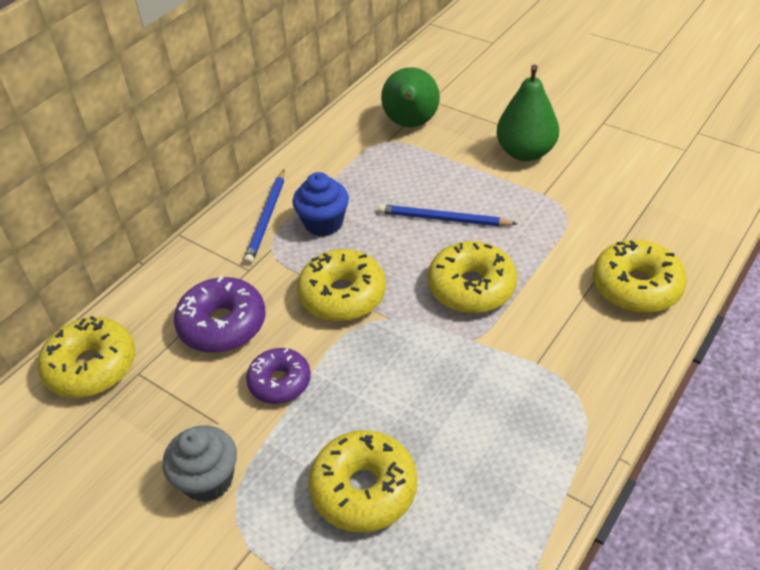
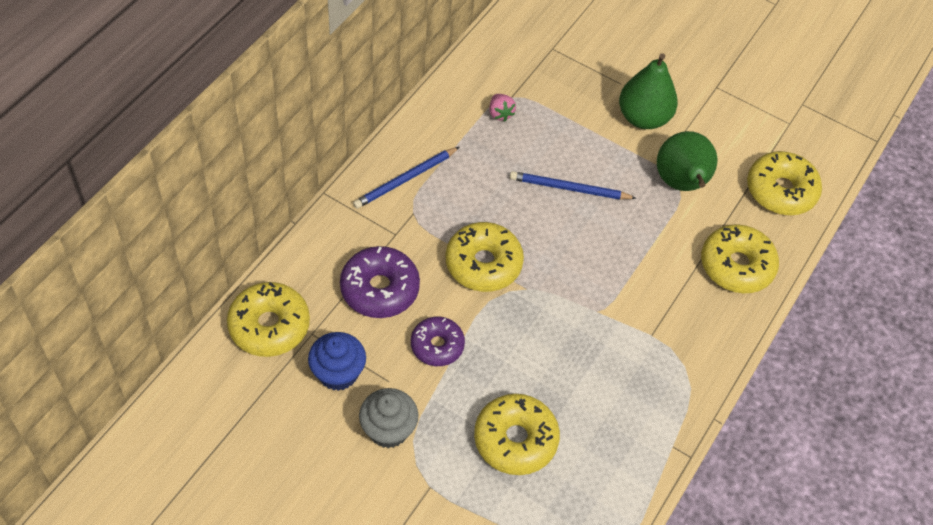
camera: 10 degrees left, 10 degrees up
(267, 219) = (405, 179): blue pencil -> blue pencil turned 45 degrees clockwise
(323, 223) = (459, 187): blue cupcake -> blue cupcake (338, 373)
(373, 156) = (500, 113): none -> pink strawberry
(410, 124) = (534, 77): green pear -> green pear (681, 183)
(471, 287) = (596, 261): yellow donut -> yellow donut (781, 191)

